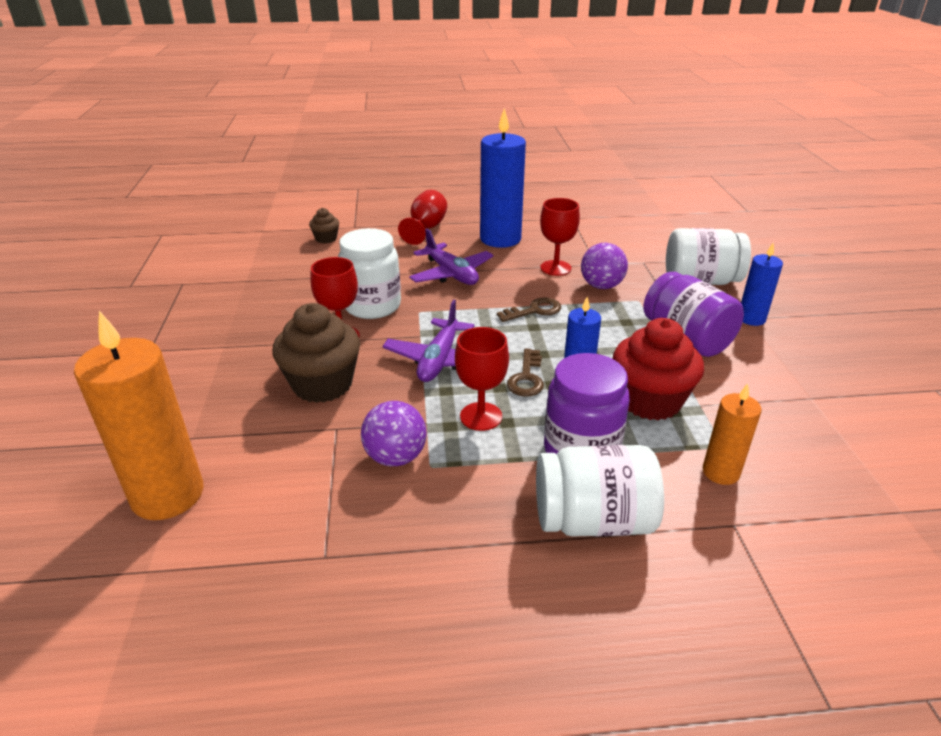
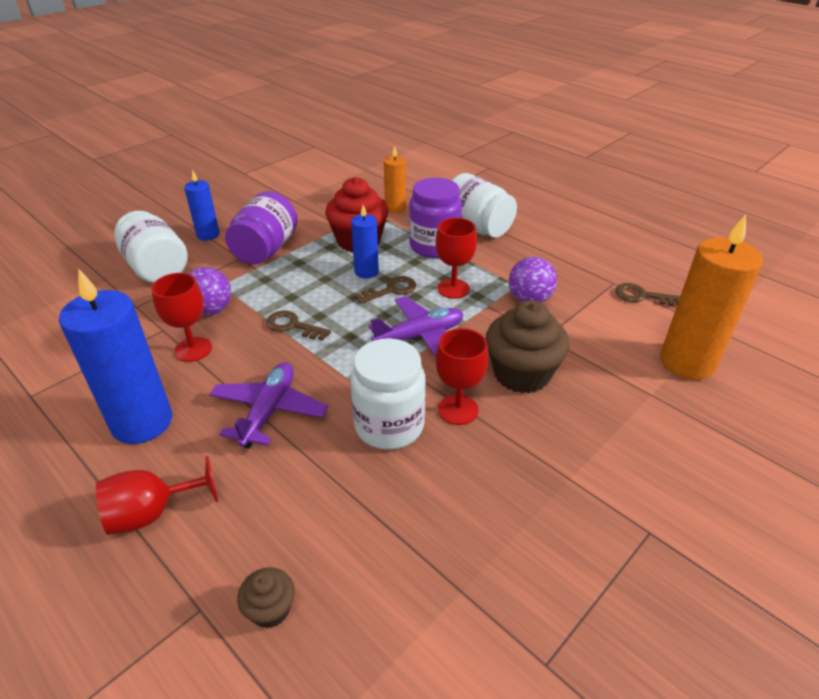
camera: 130 degrees left, 5 degrees up
(271, 559) = (642, 296): none -> brown key

